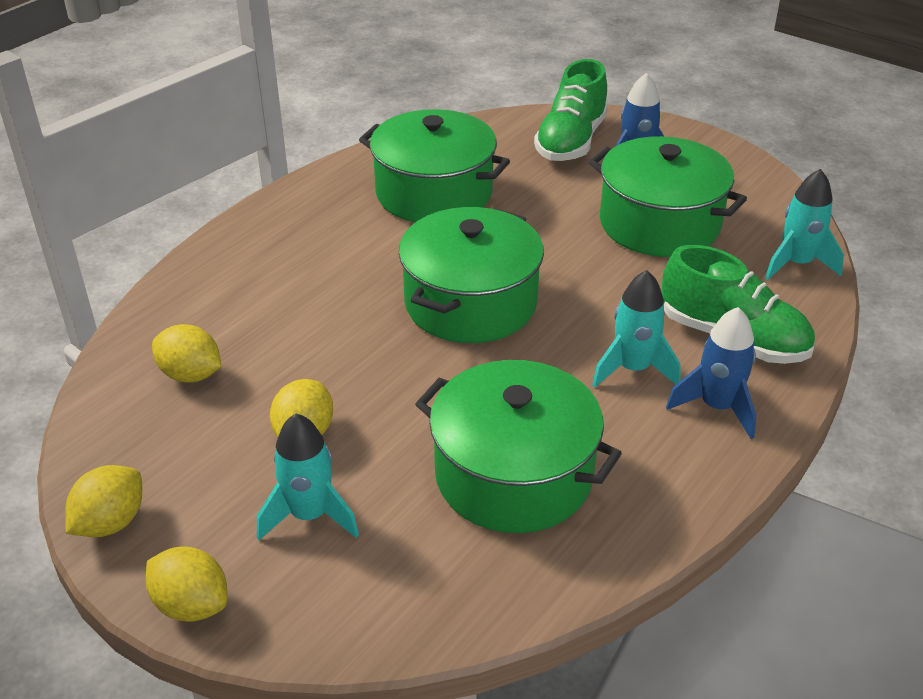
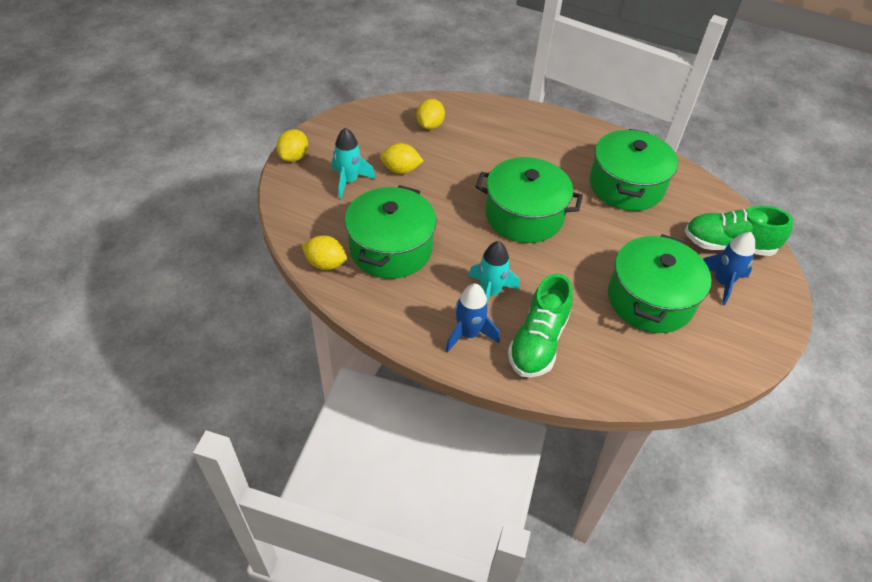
camera: 75 degrees right, 10 degrees up
(111, 522) = (333, 124): yellow lemon -> yellow lemon (326, 264)
(796, 264) = (638, 380): turquoise rocket -> none

